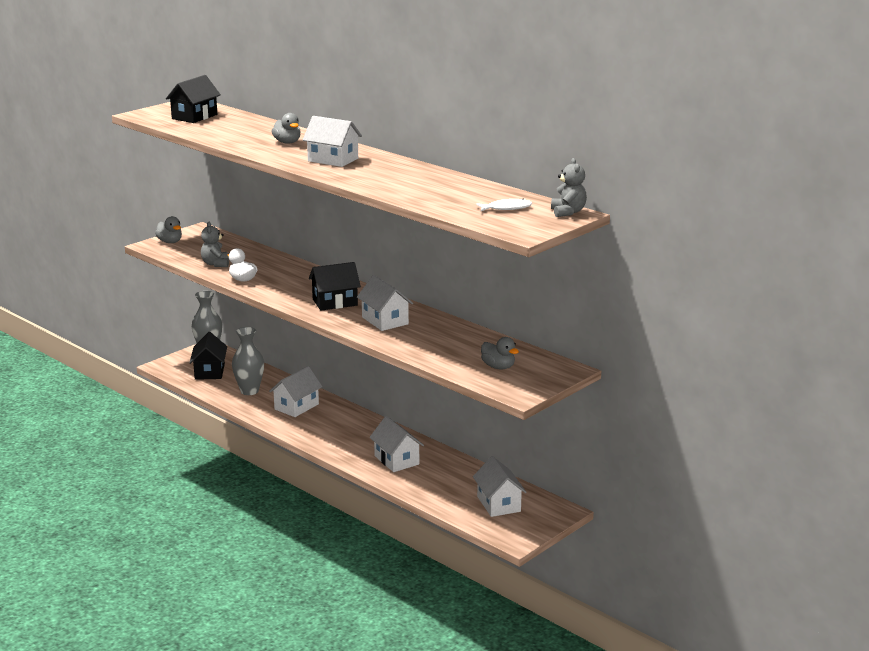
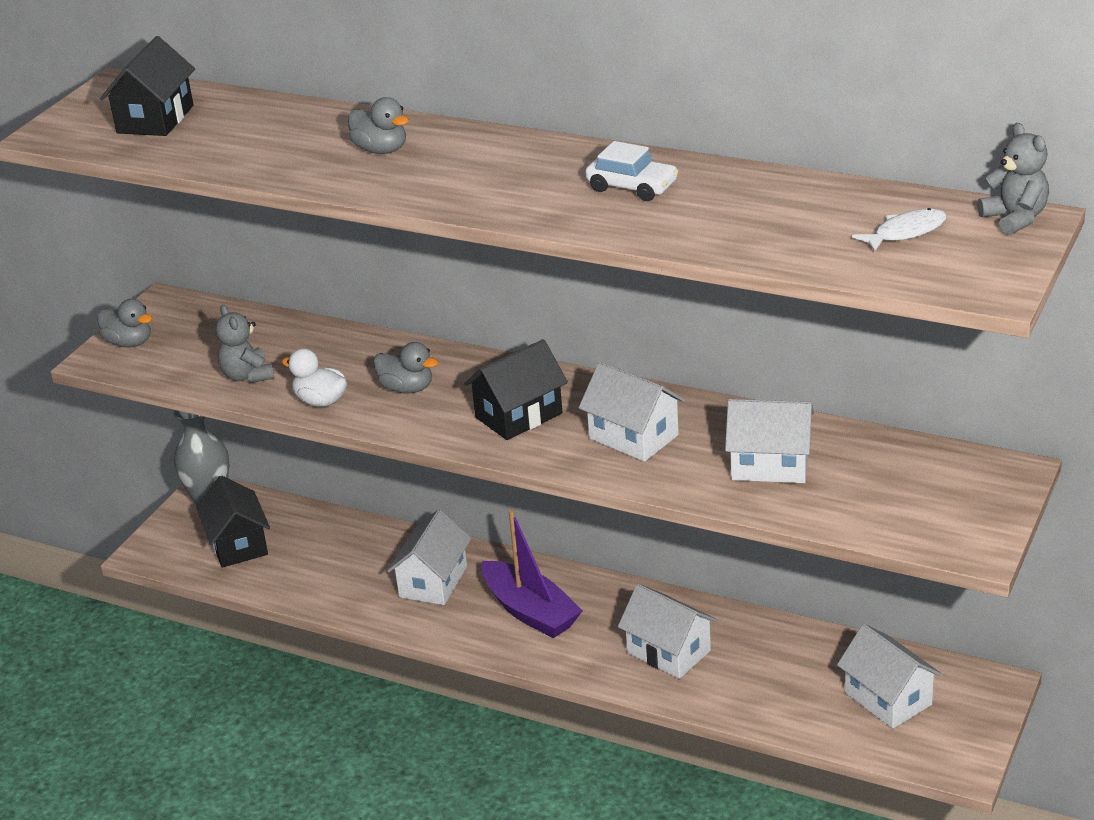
camera: 15 degrees left, 10 degrees up
(249, 391) = (332, 569): grey vase -> none
(333, 160) = (500, 177): white house -> white house (770, 465)
(337, 429) = (530, 611): none -> purple boat
(392, 172) = (632, 187): none -> white car
(498, 367) = (895, 495): grey duck -> grey duck (407, 388)

